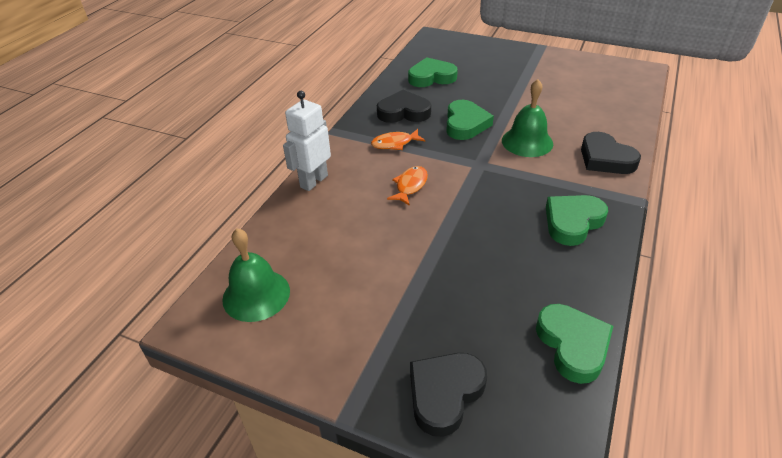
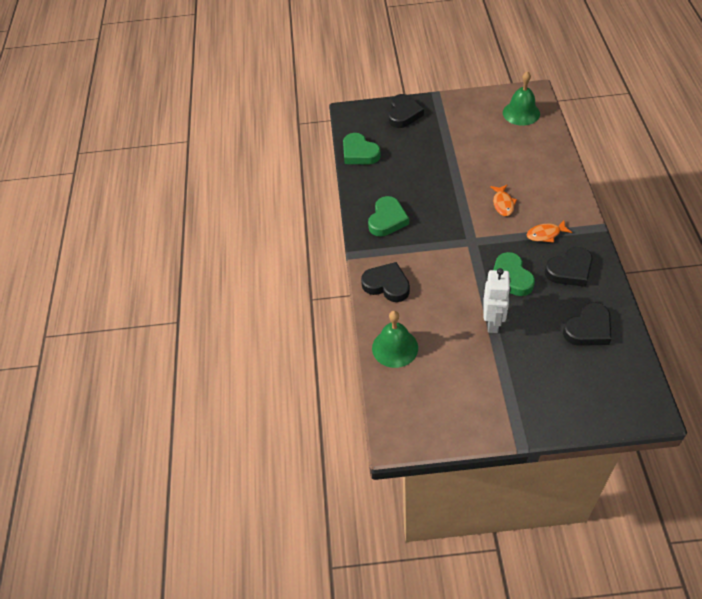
camera: 155 degrees right, 10 degrees up
(313, 181) = (566, 181): white robot -> white robot (493, 322)
(395, 143) = (545, 234): orange fish -> orange fish turned 150 degrees counterclockwise
(431, 77) = (588, 329): green heart -> black heart
(527, 142) = (452, 278): green bell -> green bell (395, 348)

